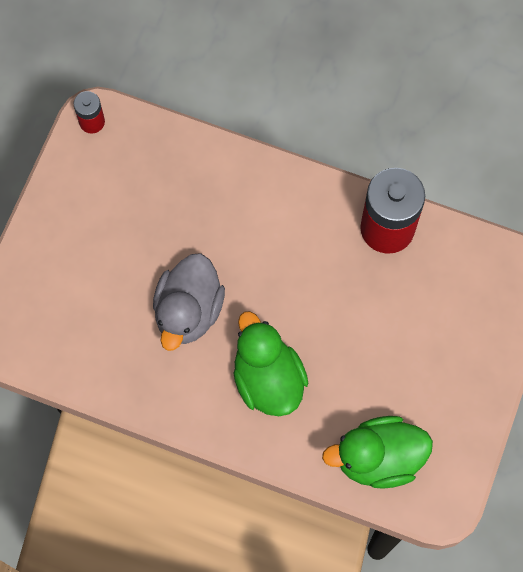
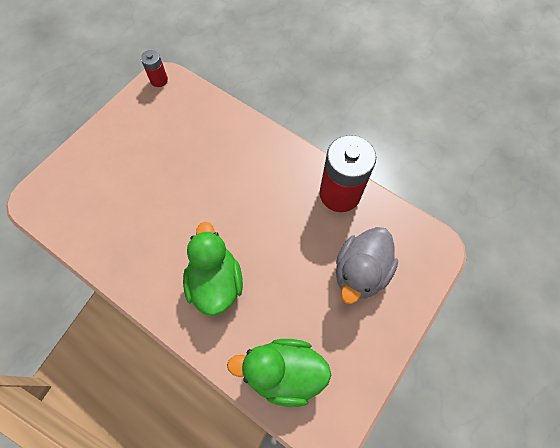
camera: 15 degrees right, 5 degrees down
(188, 311) = (175, 216): grey duck -> grey duck (360, 272)

